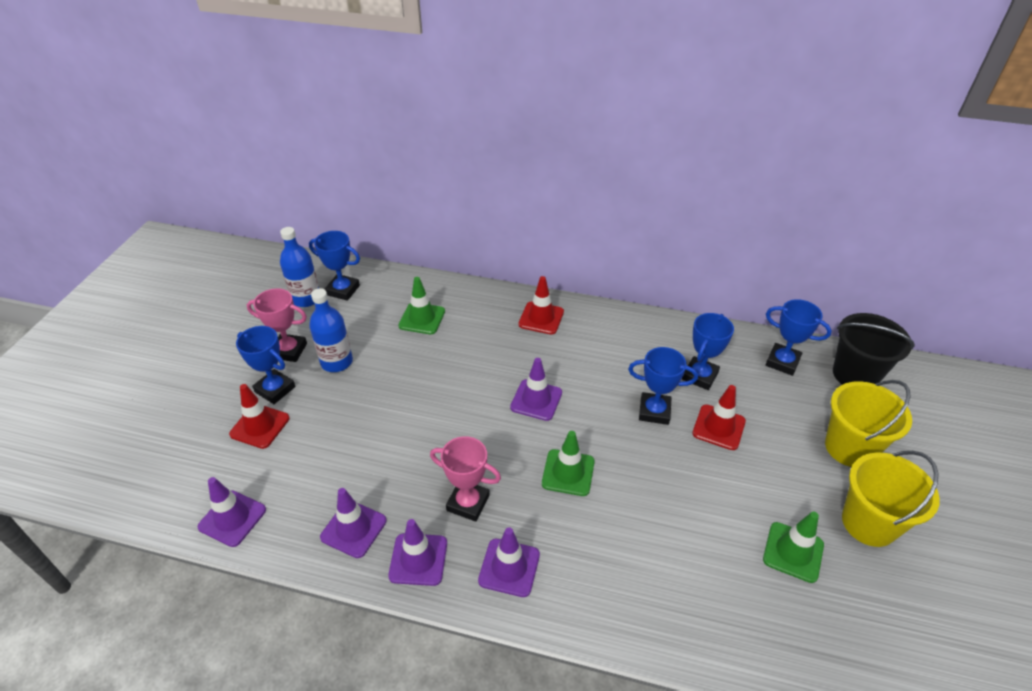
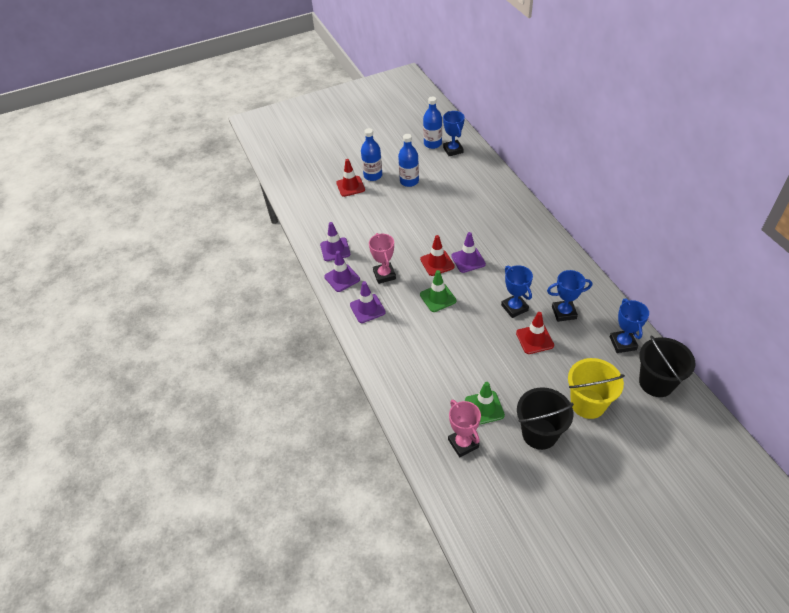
camera: 55 degrees right, 5 degrees up
(232, 518) = (304, 213): purple traffic cone -> none
(275, 389) = (373, 175): blue trophy -> blue bottle
(289, 351) = (397, 163): pink trophy -> pink trophy (463, 443)
(422, 318) = (469, 187): green traffic cone -> none
(541, 318) = (526, 227): red traffic cone -> red traffic cone (437, 263)
(869, 523) = (539, 433): yellow bucket -> black bucket

